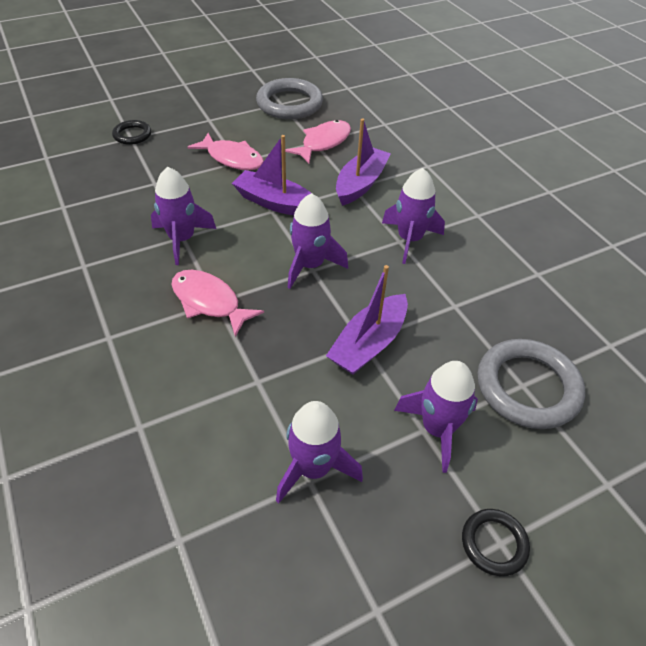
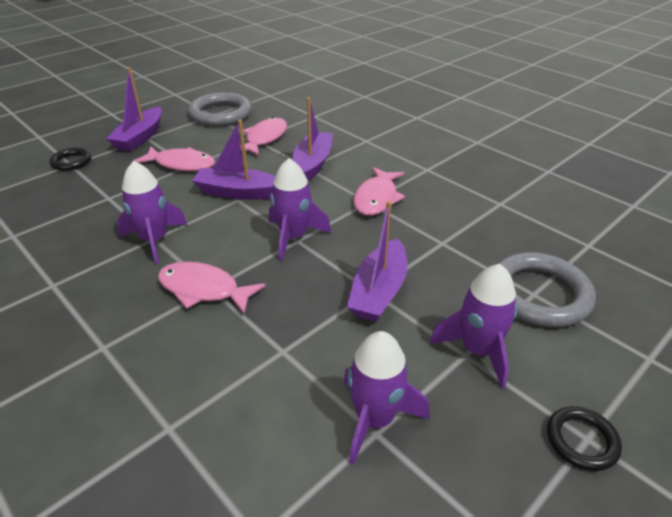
camera: 15 degrees left, 10 degrees down
(203, 118) = (140, 137): none -> purple boat
(409, 239) = (376, 198): purple rocket -> pink fish

